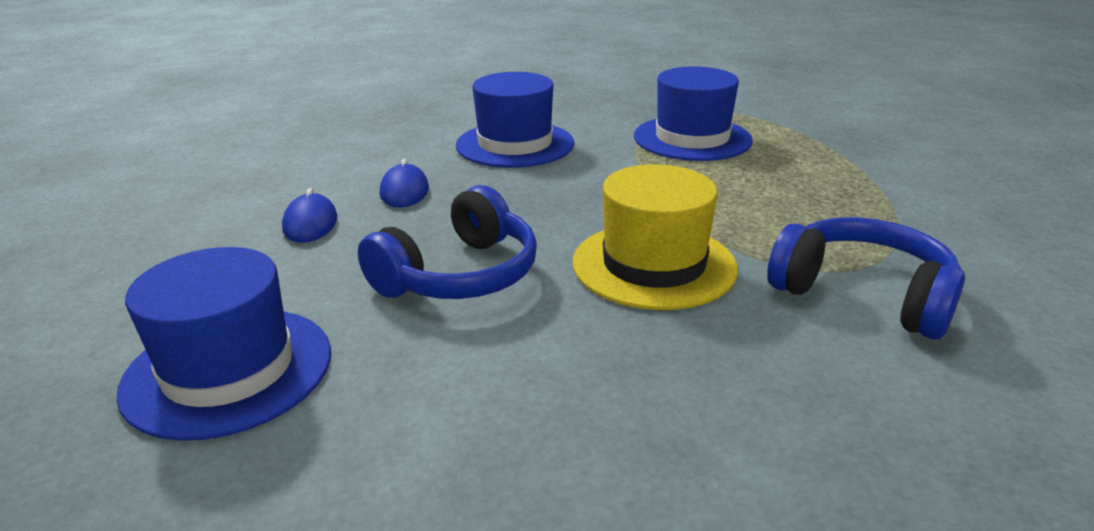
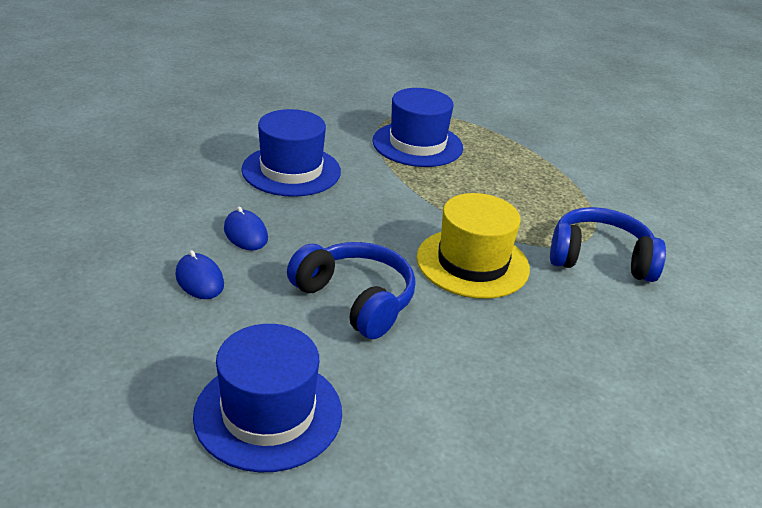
camera: 30 degrees left, 5 degrees up
(459, 275) = (355, 300): blue headphones -> blue headphones turned 60 degrees counterclockwise

